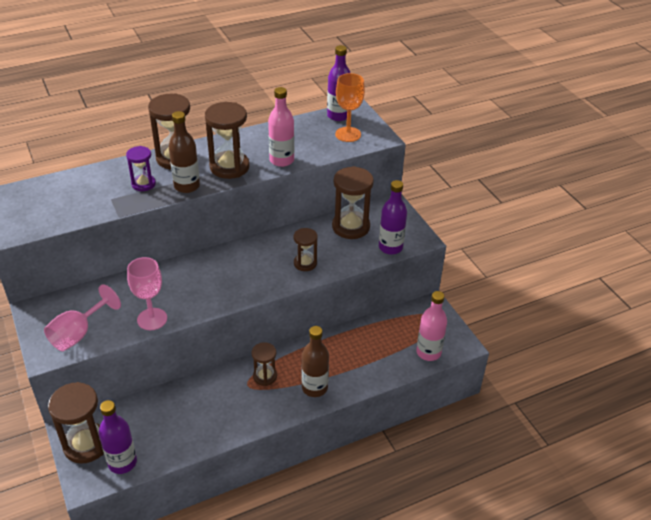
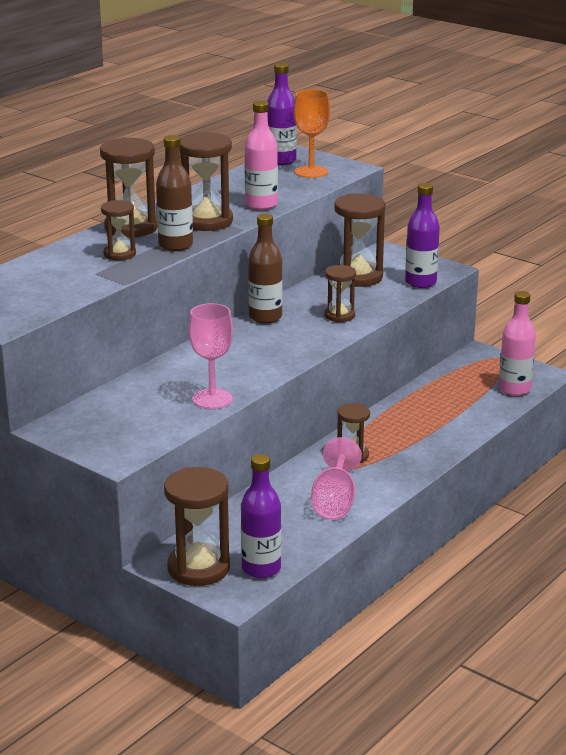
camera: 25 degrees left, 15 degrees down
(78, 334) = (135, 432): pink goblet -> pink goblet (334, 502)
(143, 184) = (119, 254): purple hourglass -> brown hourglass
(314, 388) = (419, 449): brown bottle -> brown bottle (265, 317)

